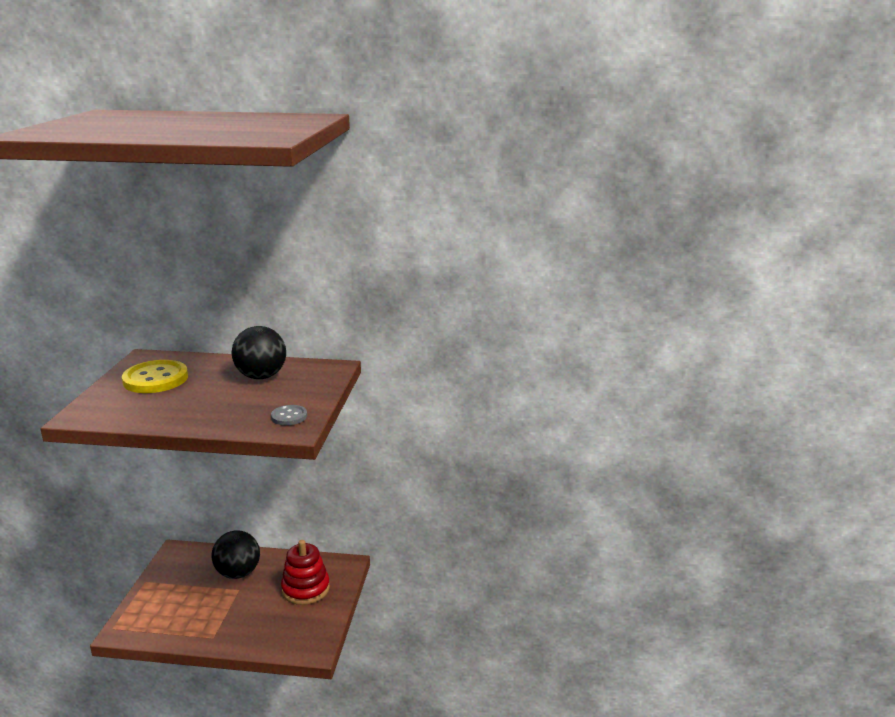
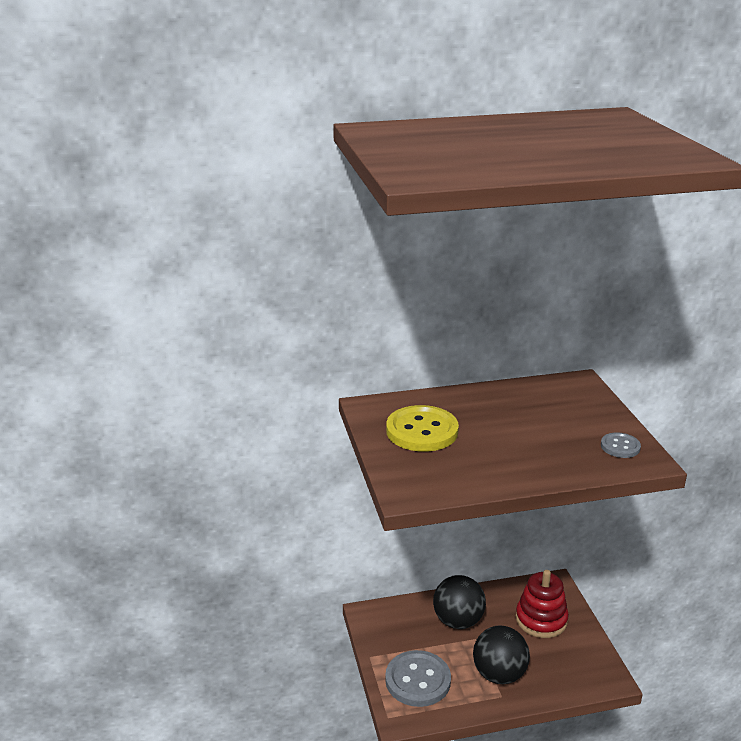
camera: 20 degrees left, 5 degrees up
(162, 608) = (418, 680): none -> grey button
(261, 376) = (526, 406): black ball -> black ball (499, 674)

